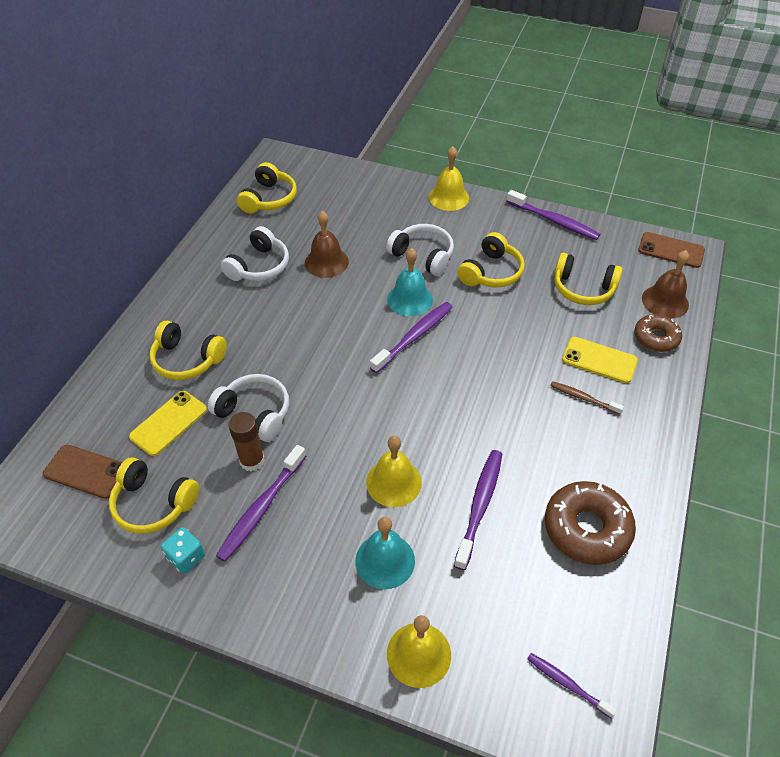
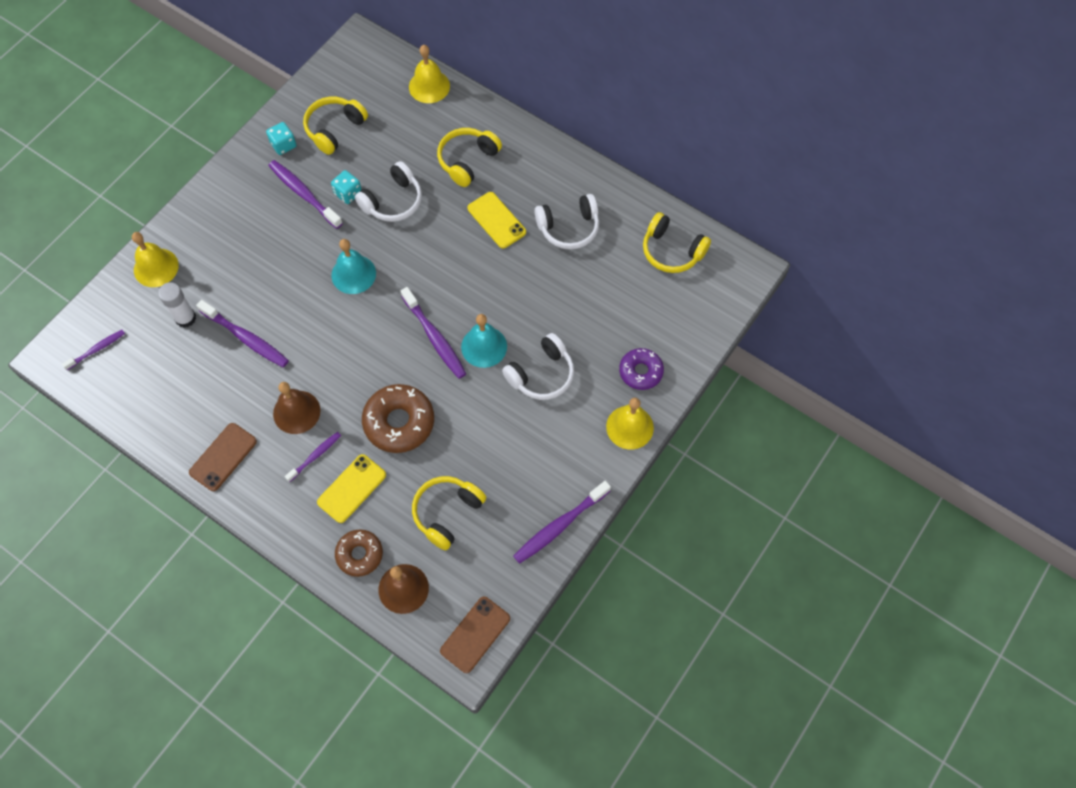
camera: 105 degrees right, 15 degrees up
(86, 472) = (378, 90): brown phone -> brown phone (223, 457)
(169, 423) = (404, 143): yellow phone -> yellow phone (496, 220)
(252, 460) = (348, 193): brown glue stick -> turquoise dice
(259, 266) = (569, 228): white headphones -> white headphones turned 60 degrees counterclockwise
(326, 262) = (558, 286): brown bell -> brown bell (296, 412)
(385, 560) = (229, 263): turquoise bell -> turquoise bell (353, 274)
(394, 482) = (290, 284): yellow bell -> yellow bell (429, 86)
(395, 199) = (640, 372): none -> purple donut
(479, 585) = (185, 318): none -> white glue stick
(491, 272) = (498, 432): yellow headphones -> none
(583, 398) = (315, 456): brown toothbrush -> purple toothbrush
(586, 528) = (196, 407): brown donut -> brown donut (399, 422)

